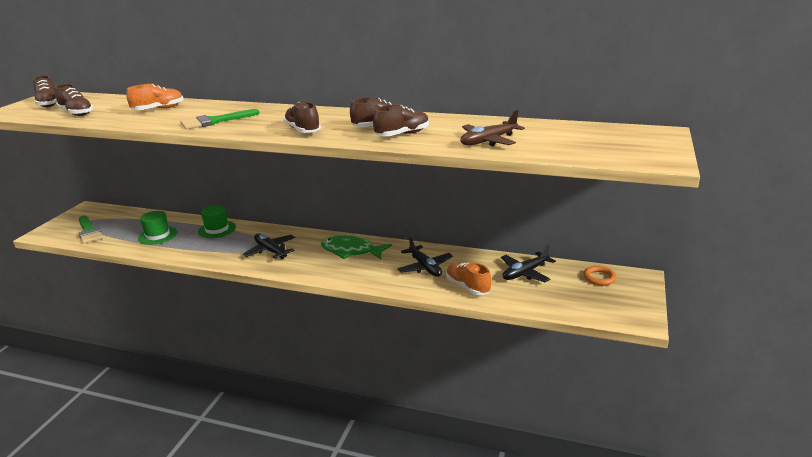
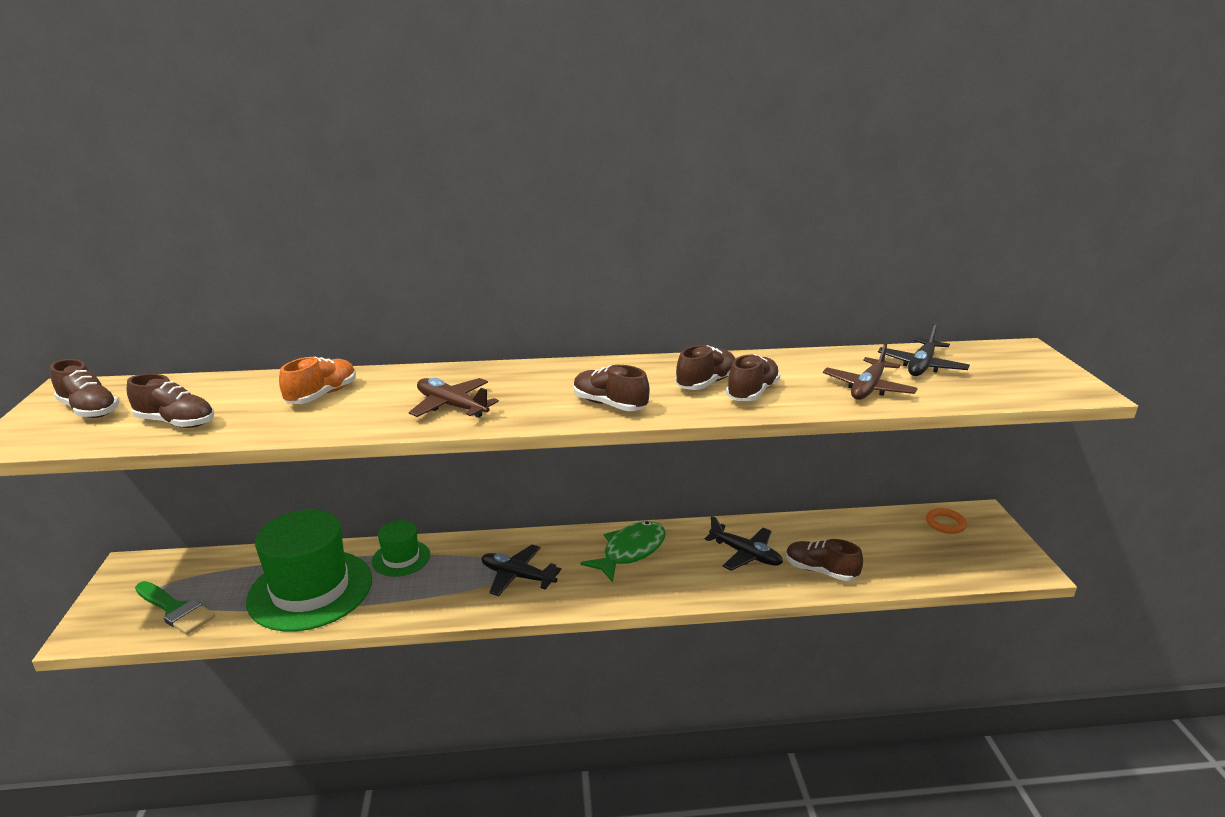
camera: 25 degrees left, 0 degrees up
(157, 235) = (310, 590): green hat -> green hat, size x1.98
(215, 121) = (452, 406): green brush -> brown plane
(351, 251) = (630, 551): green fish -> green fish turned 135 degrees clockwise
(467, 287) = (820, 571): orange shoe -> brown shoe
(525, 273) = (864, 535): black plane -> black plane (921, 366)

